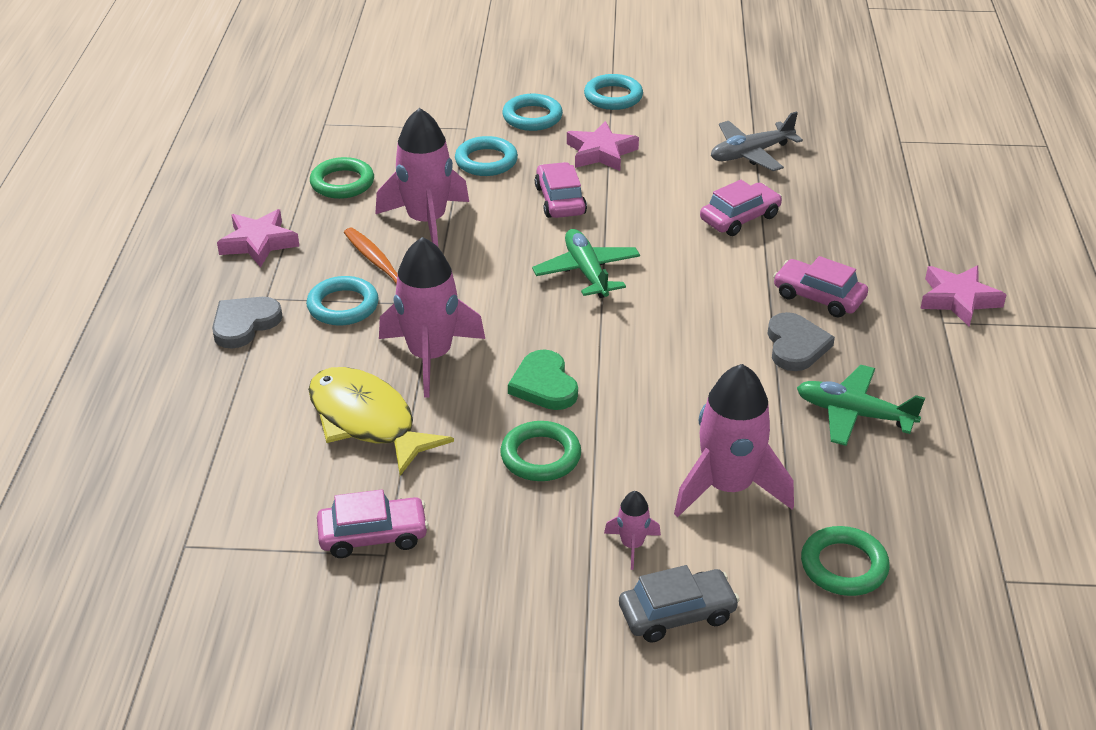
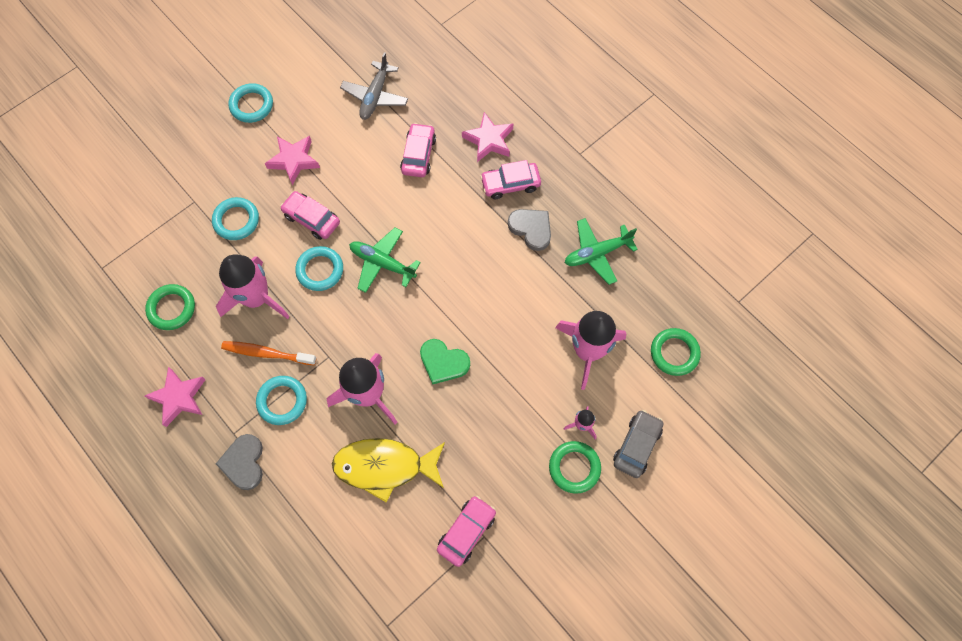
camera: 45 degrees left, 30 degrees up
(532, 117) = (223, 161): turquoise ring -> turquoise ring (320, 270)
(540, 456) = (489, 410): green ring -> green ring (574, 467)
(958, 299) = (573, 131): pink star -> pink star (489, 140)

